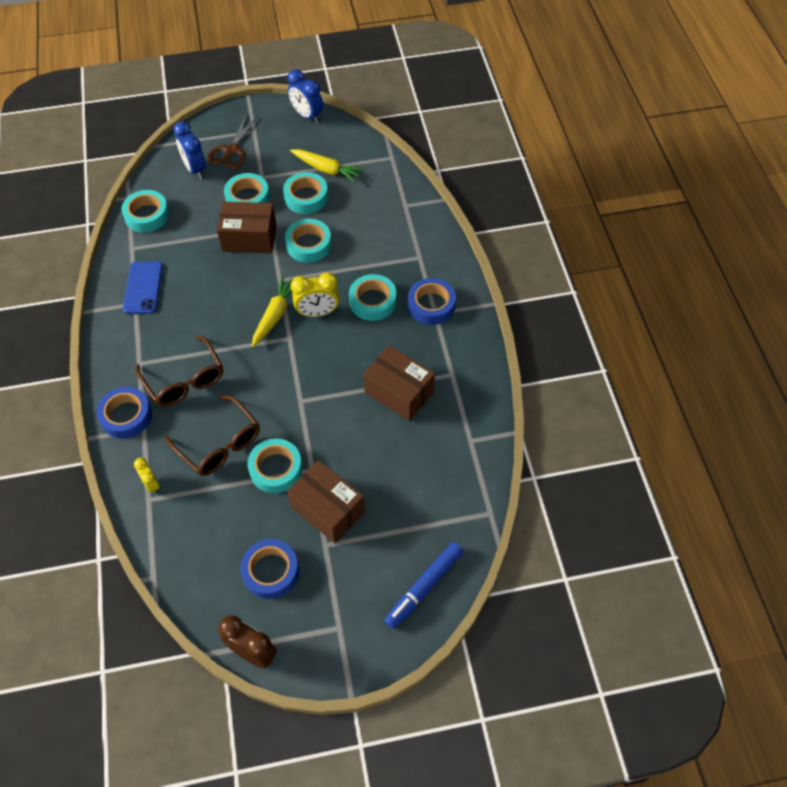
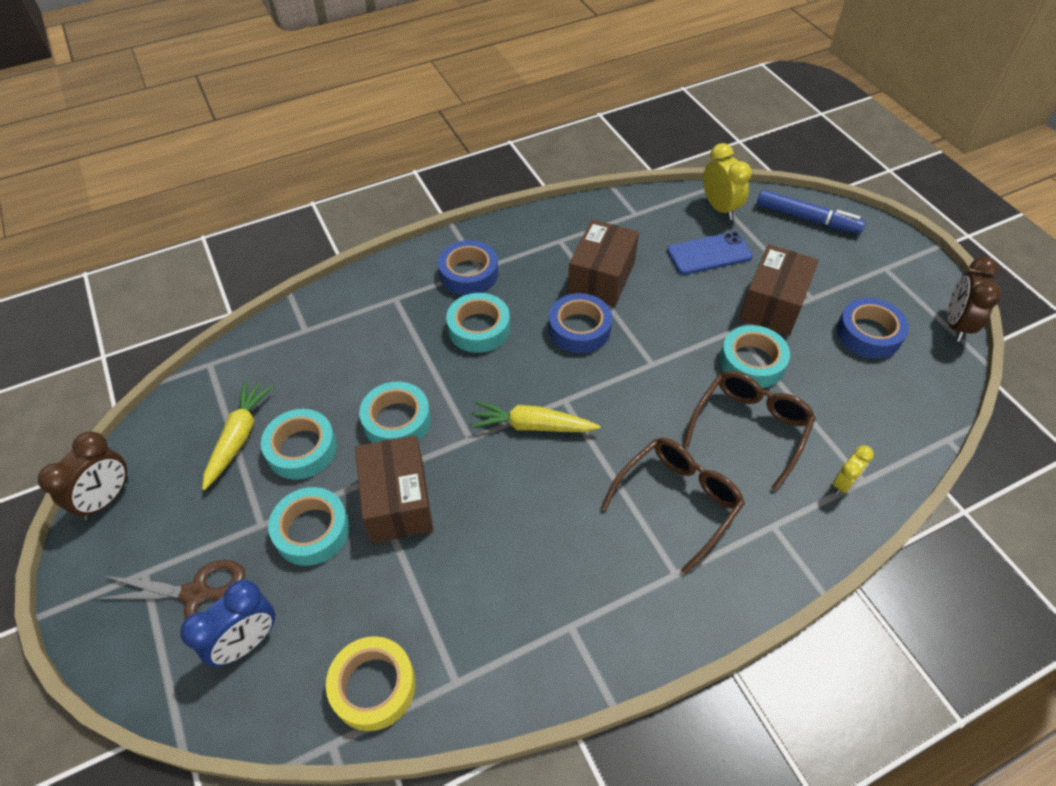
camera: 105 degrees left, 5 degrees down
(126, 416) = (766, 555): blue tape -> blue tape (579, 329)
(143, 288) = (536, 626): blue phone -> blue phone (709, 254)
(147, 215) = (373, 686): turquoise tape -> yellow tape
(307, 115) = (107, 498): blue clock -> brown clock
(317, 312) = (513, 380): yellow clock -> yellow clock (719, 208)

